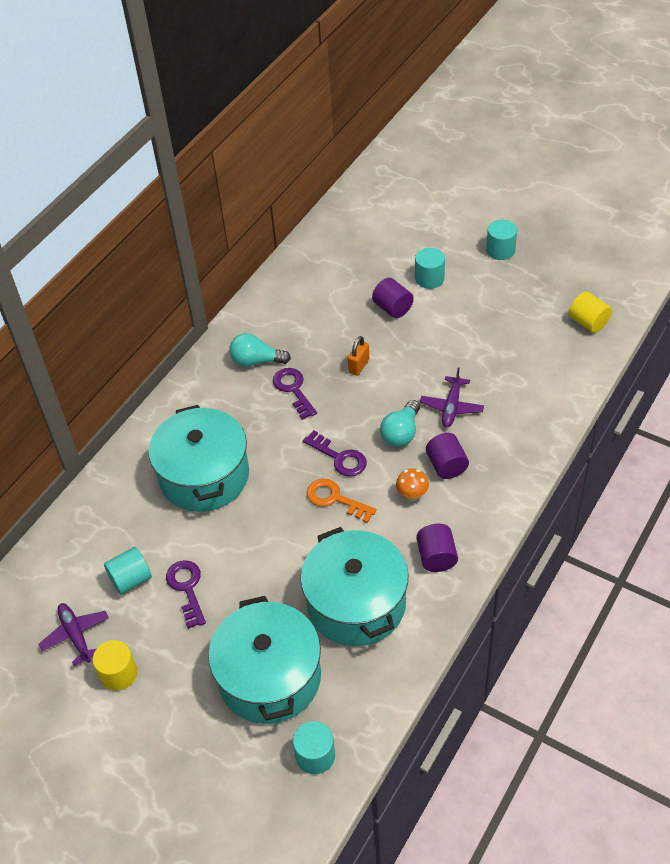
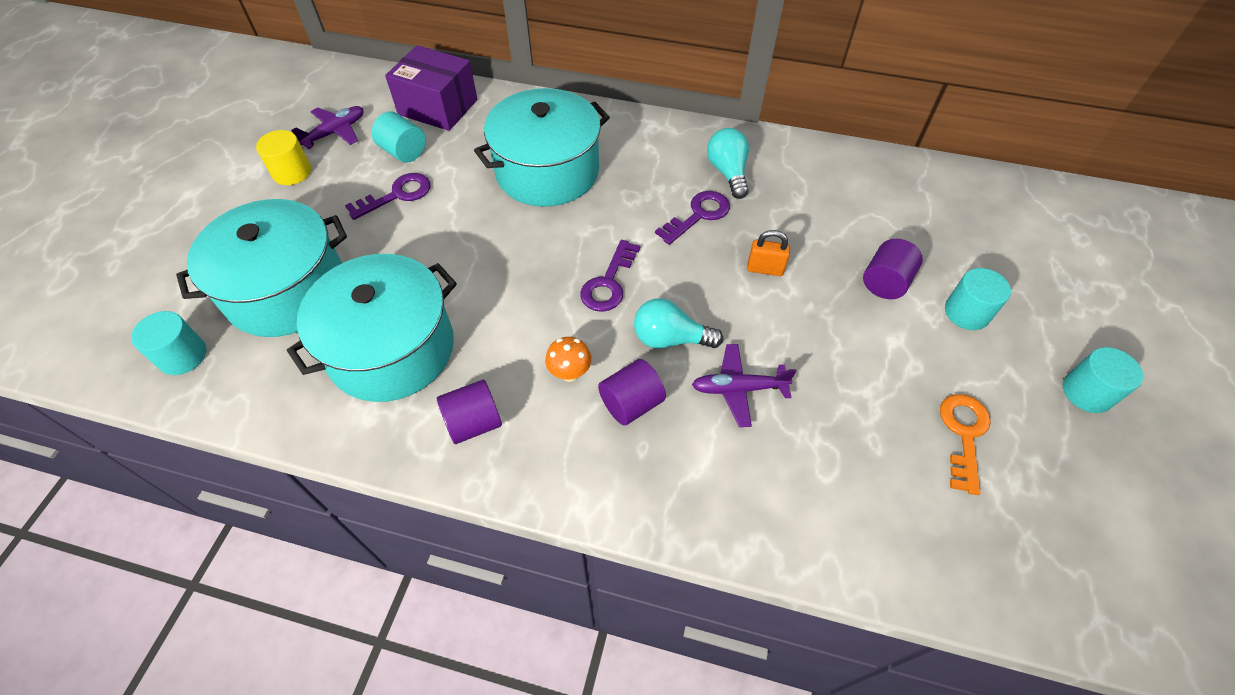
camera: 70 degrees right, 5 degrees up
(79, 546) = (438, 107): none -> purple box
(335, 499) = (543, 293): orange key -> orange key (963, 435)
(588, 322) = (1010, 559): yellow cylinder -> none

